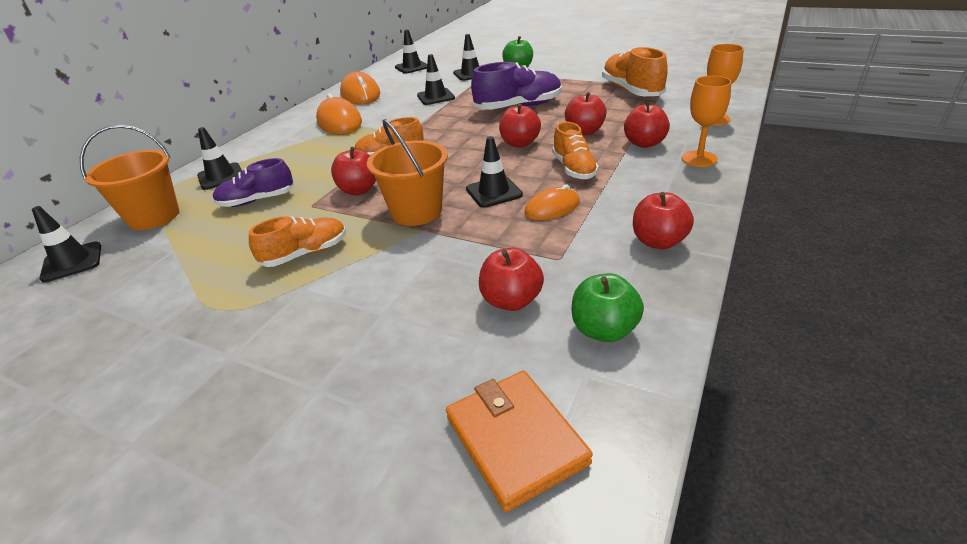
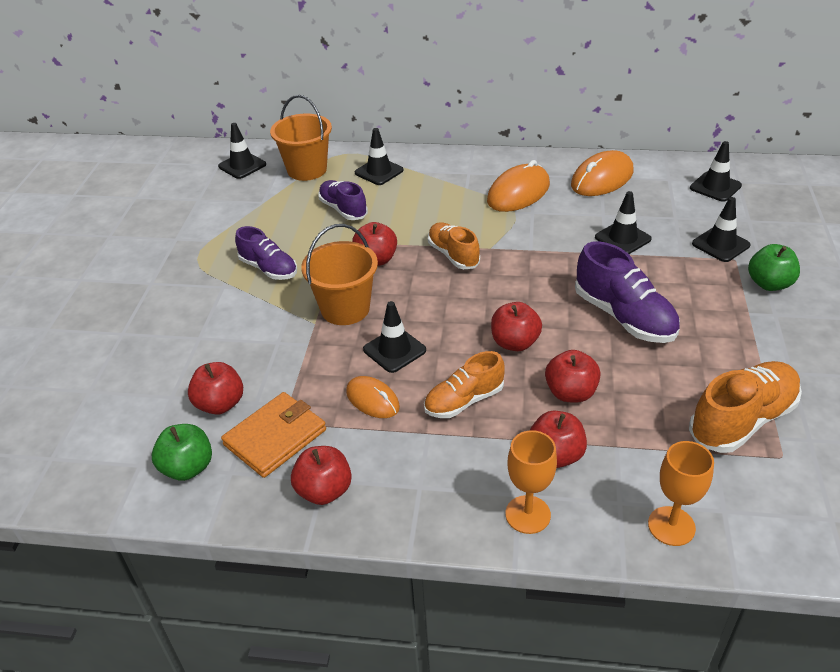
camera: 70 degrees right, 5 degrees up
(305, 254) = (269, 269): orange shoe -> purple shoe
(515, 440) = (79, 439): orange wallet -> orange wallet (275, 437)

